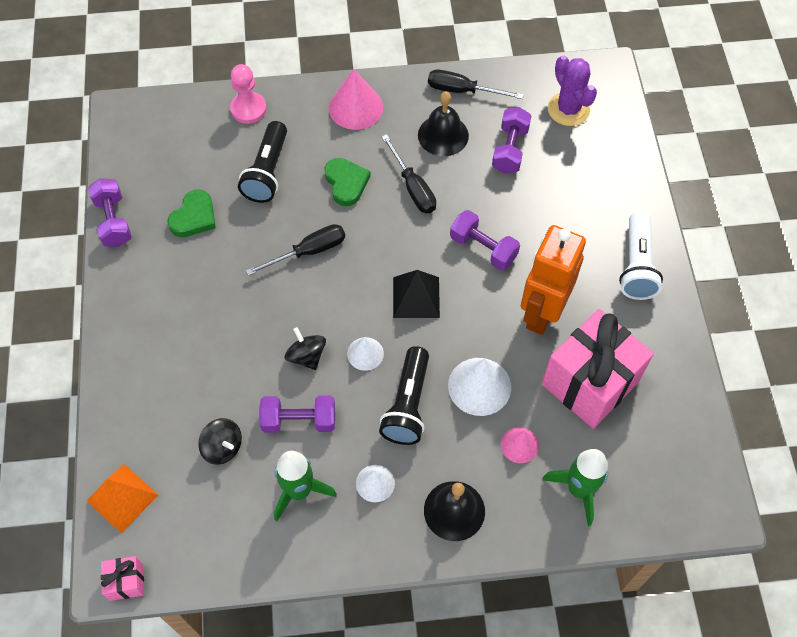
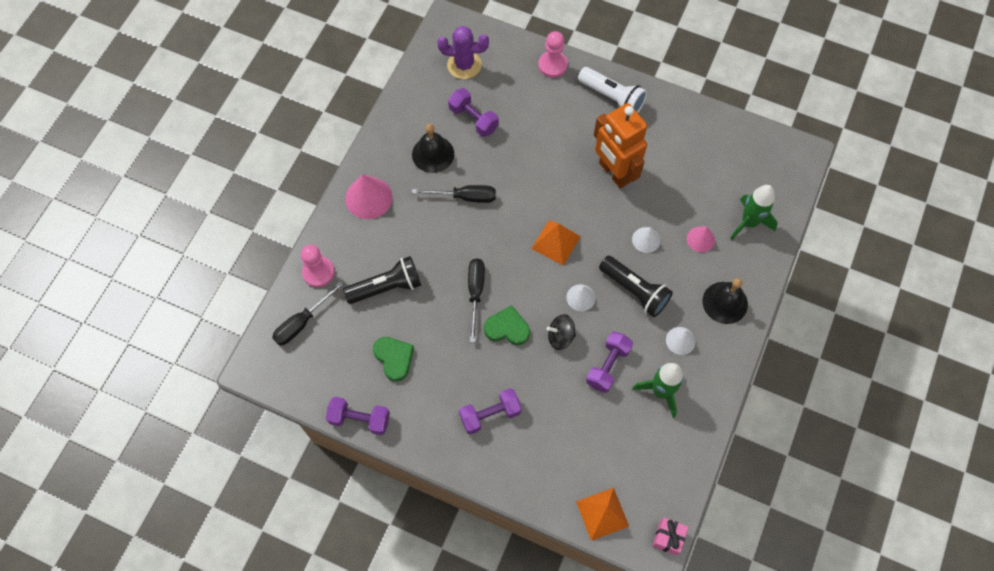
camera: 60 degrees left, 5 degrees up
(223, 447) = (600, 426): black spinning top -> none
(267, 172) = (386, 287): black flashlight -> black flashlight turned 60 degrees counterclockwise
(346, 183) = (432, 238): green heart -> green heart (507, 328)
(416, 297) = (555, 242): black pyramid -> orange pyramid
(462, 90) = (402, 120): black screwdriver -> black screwdriver (302, 322)
(479, 386) = (646, 240): white cone -> white cone, size x0.59
(483, 248) = (543, 180): purple dumbbell -> purple dumbbell (490, 415)
(590, 383) = (680, 174): pink gift -> none
(632, 188) = (552, 65): none -> pink pawn

